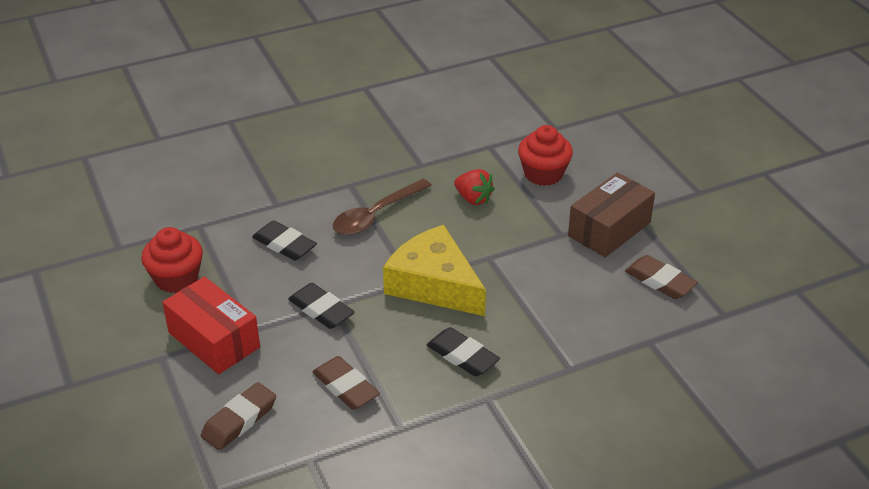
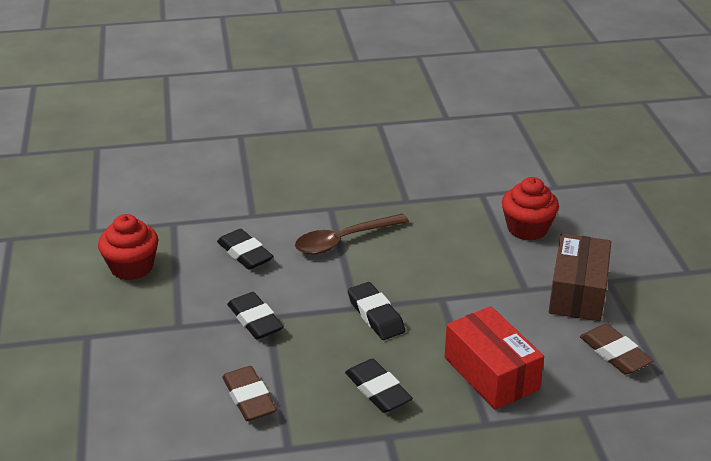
camera: 15 degrees right, 5 degrees down
(214, 340) = (142, 329): red box -> red box (491, 373)
(239, 420) = (134, 410): brown eraser -> none
(434, 284) = (376, 315): yellow cheese -> black eraser
(473, 199) = (446, 241): red strawberry -> none
(609, 229) = (577, 292): brown box -> brown box turned 45 degrees counterclockwise

